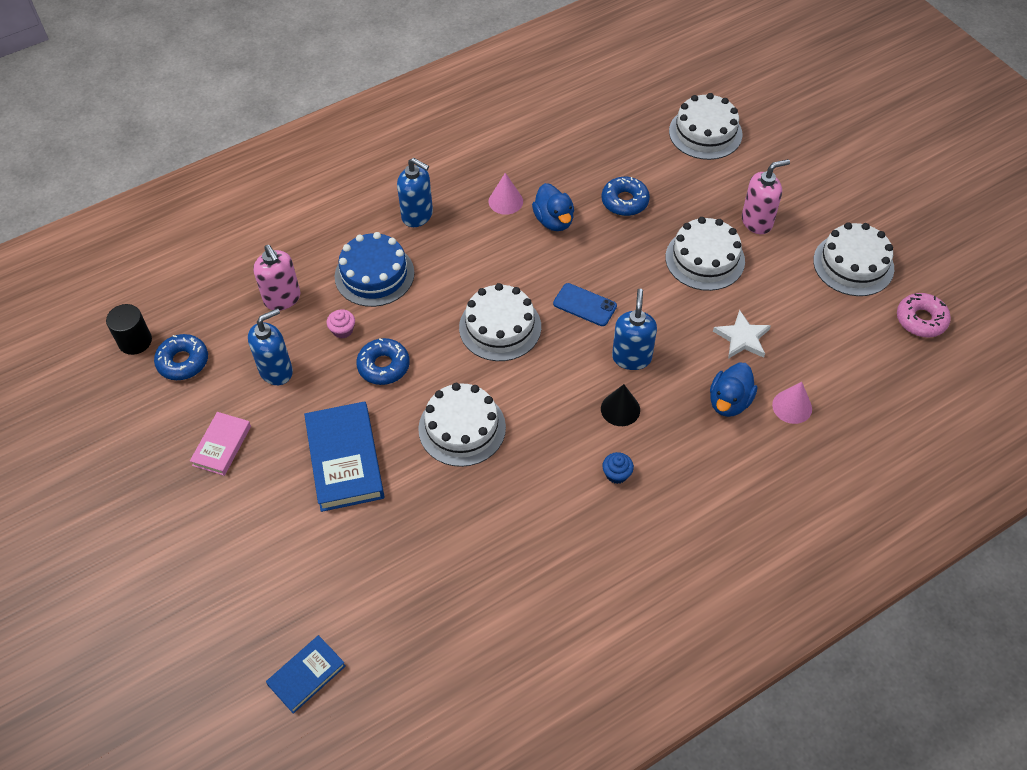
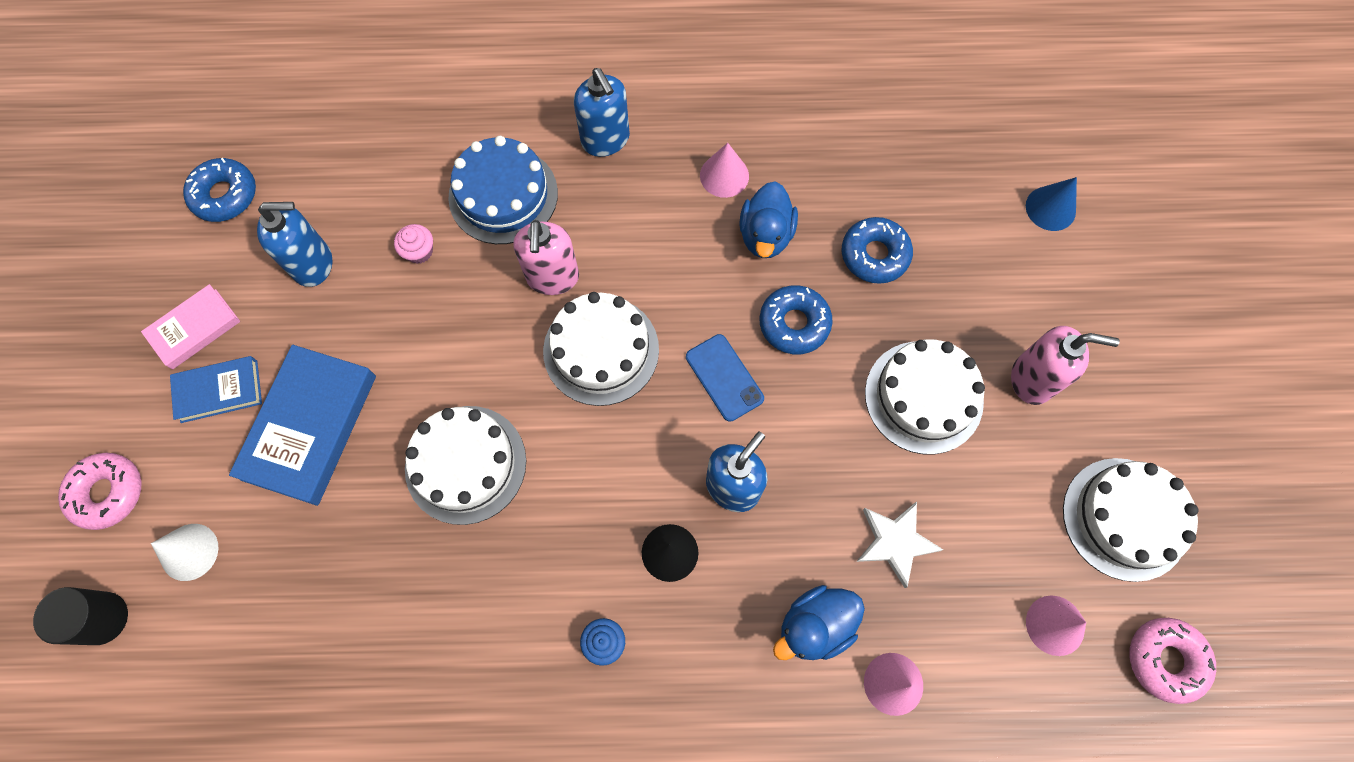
camera: 30 degrees right, 15 degrees up
(135, 341) = (194, 140): black cylinder -> black cylinder (102, 618)
(234, 566) = (108, 493): none -> pink donut
(282, 299) = (381, 171): pink soap dispenser -> pink soap dispenser (553, 277)
(306, 675) = (89, 684): blue book -> blue book (219, 391)
(317, 568) = (189, 552): none -> white cone
(383, 366) = (433, 326): blue donut -> blue donut (794, 323)
(705, 133) = (1050, 208): white cake -> blue cone
(855, 333) = (1055, 625): none -> pink cone

